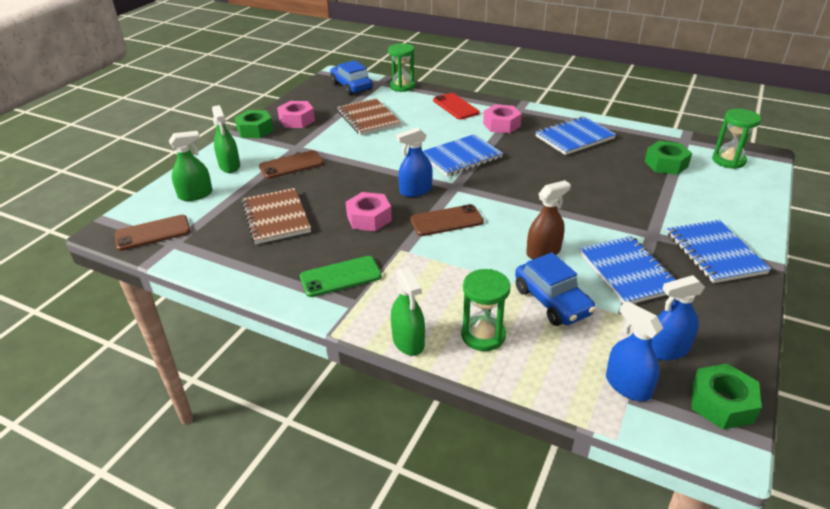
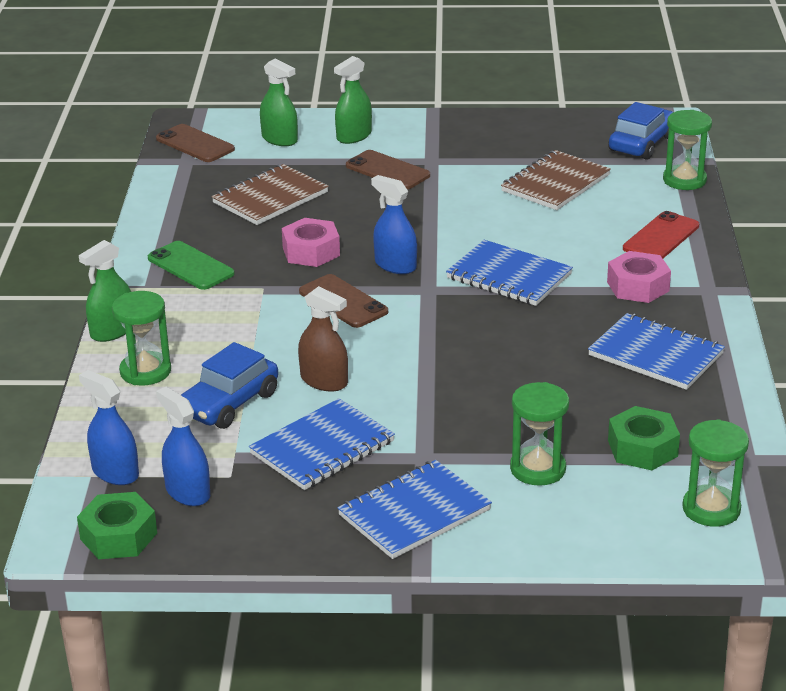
camera: 65 degrees right, 5 degrees down
(255, 130) = (451, 121): green nut -> none
(297, 120) = (502, 138): pink nut -> none
(627, 385) = (115, 472): blue spray bottle -> blue spray bottle turned 75 degrees counterclockwise
(677, 199) = (538, 469): none -> green hourglass

